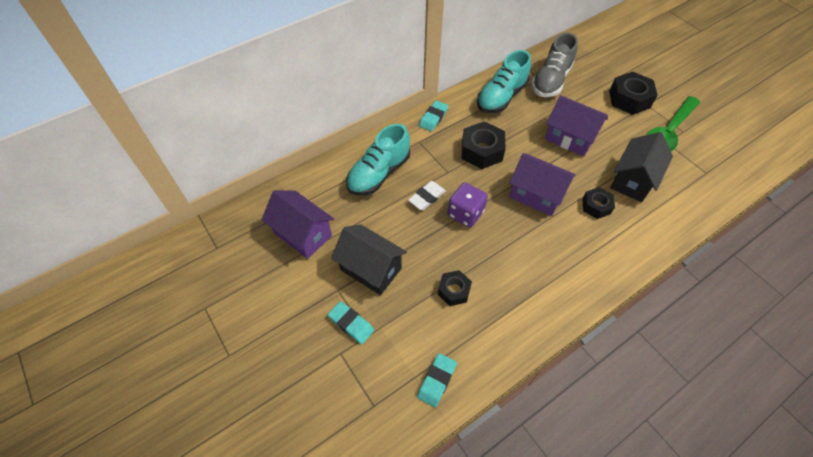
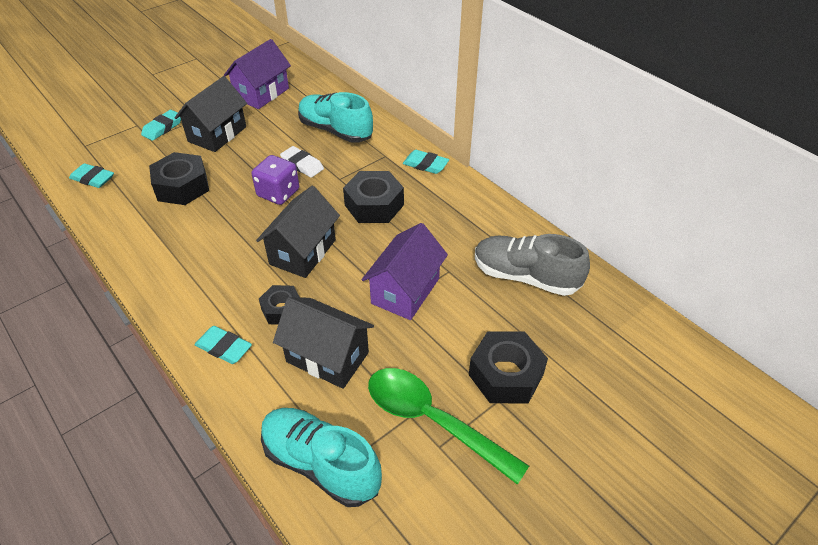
camera: 85 degrees right, 10 degrees down
(454, 290) = (182, 187): black nut -> black nut, size x1.62
(501, 97) = (476, 223): turquoise shoe -> turquoise shoe (321, 464)
(536, 195) = (302, 252): purple house -> black house
(636, 239) = (224, 347): none -> turquoise eraser

